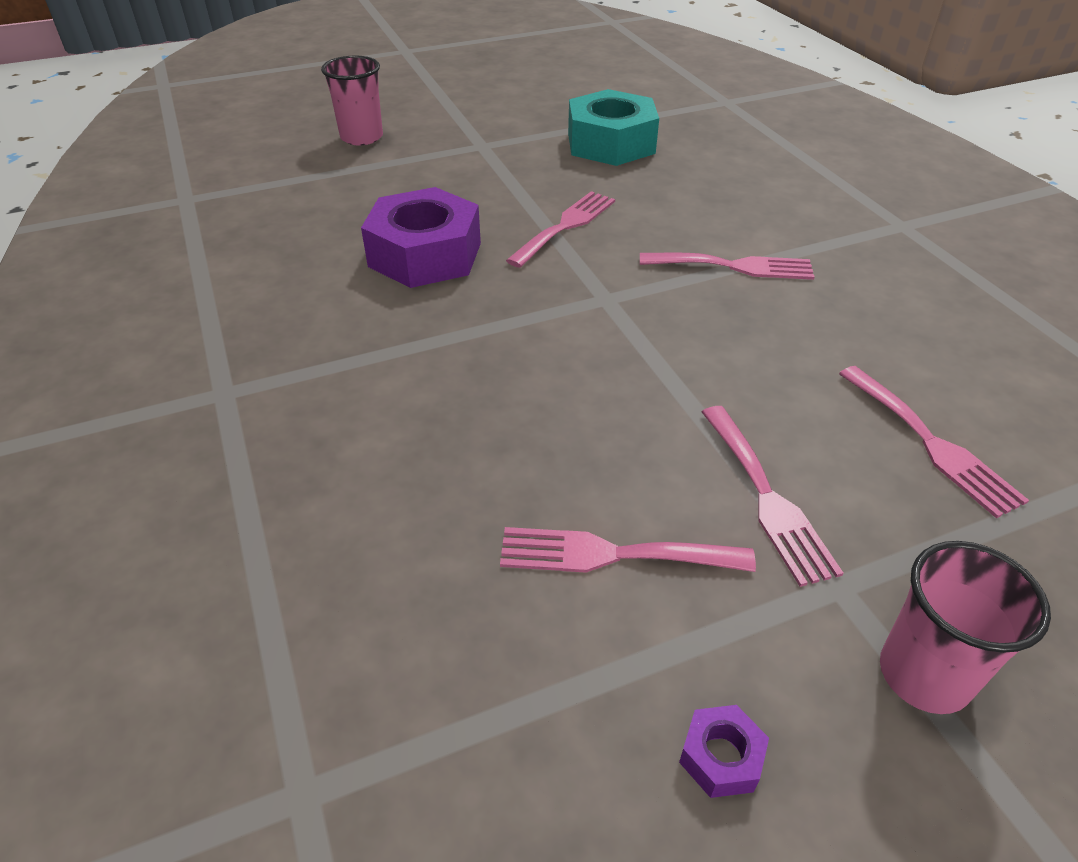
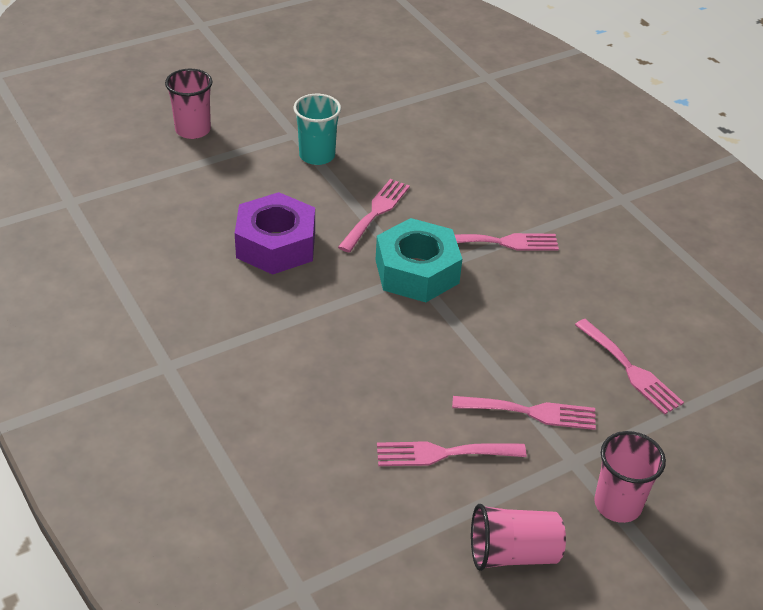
camera: 10 degrees left, 0 degrees up
(503, 166) = (317, 155): none -> turquoise cup
(610, 143) = (398, 128): turquoise nut -> turquoise nut (417, 271)
(721, 757) = (512, 553): purple nut -> pink cup
(767, 498) = (531, 412): pink fork -> pink fork turned 60 degrees counterclockwise

